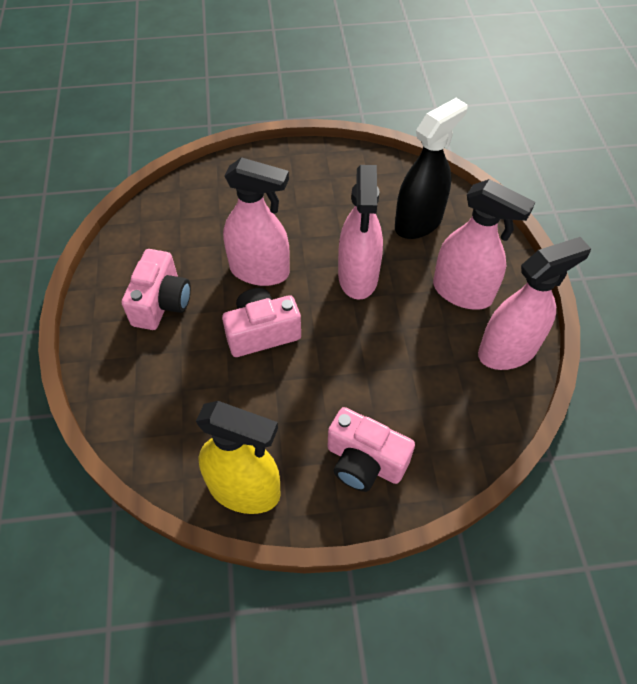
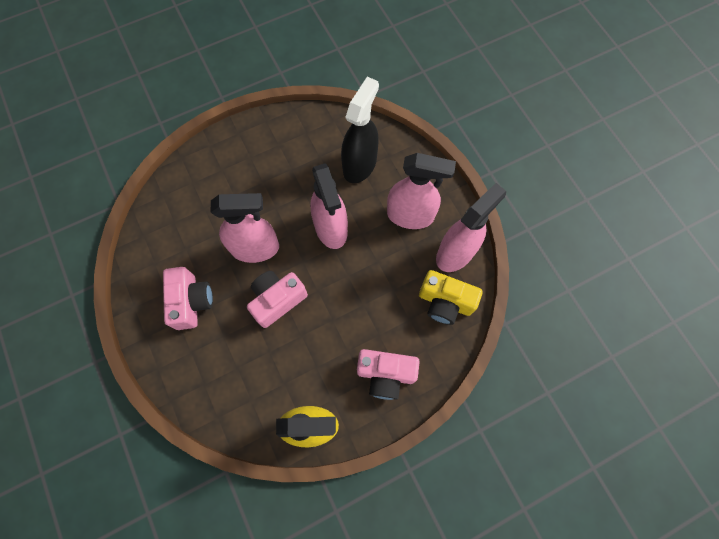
camera: 20 degrees left, 15 degrees up
(474, 402) = (445, 302): none -> yellow camera

